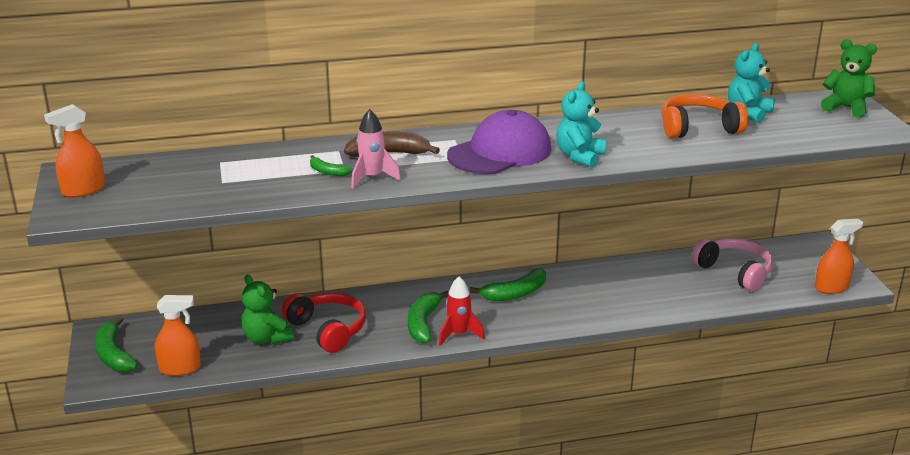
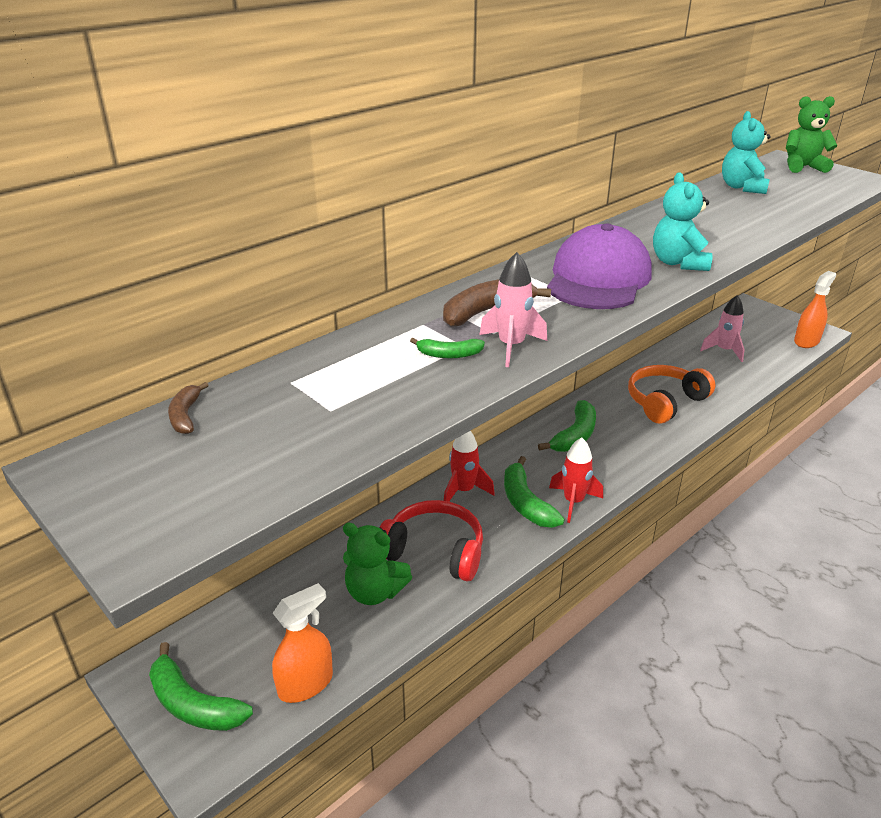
camera: 30 degrees left, 5 degrees up
(83, 190) = (129, 491): orange spray bottle -> none
(147, 163) = (185, 415): none -> brown banana
(388, 302) = (464, 491): none -> red rocket
(698, 128) = (729, 210): orange headphones -> orange headphones (665, 402)
(734, 272) = (724, 351): pink headphones -> pink rocket

